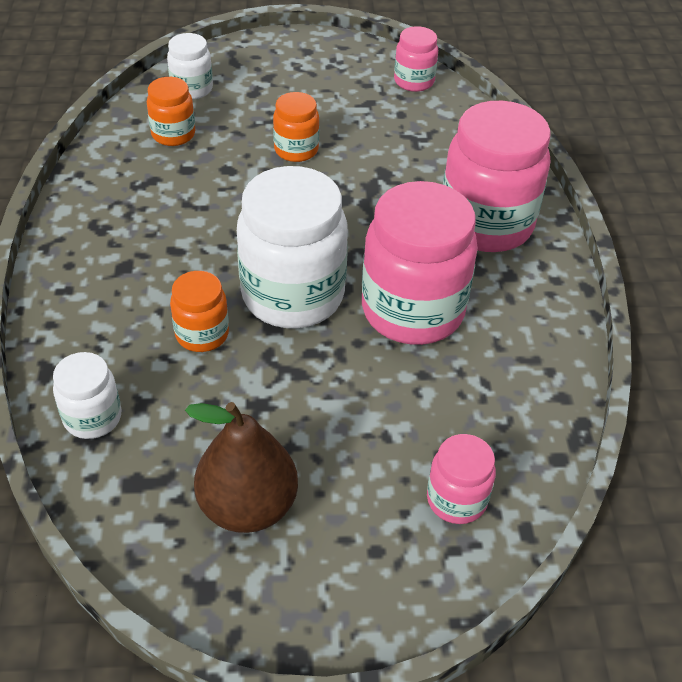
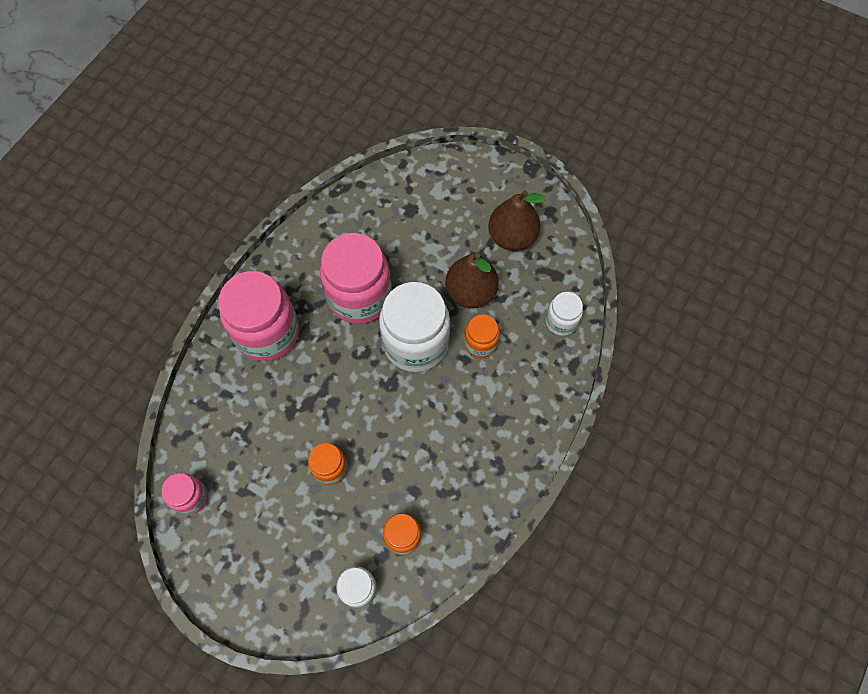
camera: 145 degrees left, 20 degrees up
(260, 390) = (470, 292): none -> brown pear
(456, 500) = (420, 191): pink jar -> none

